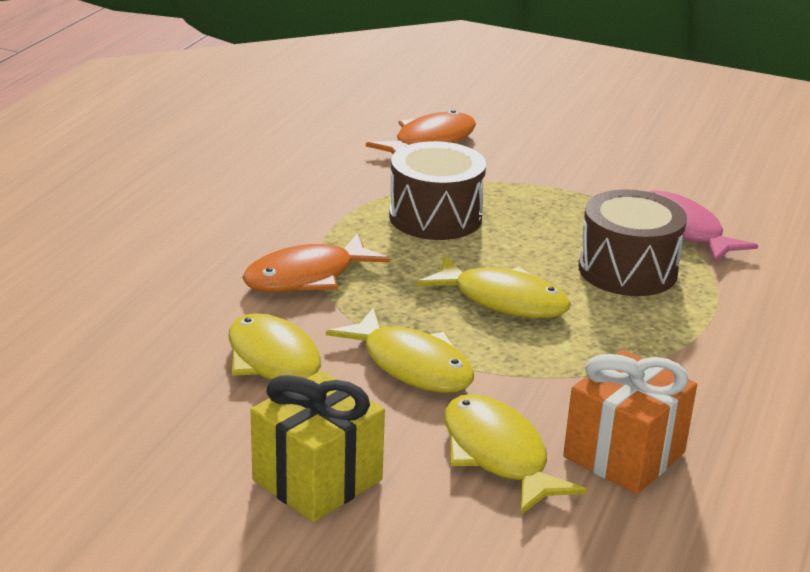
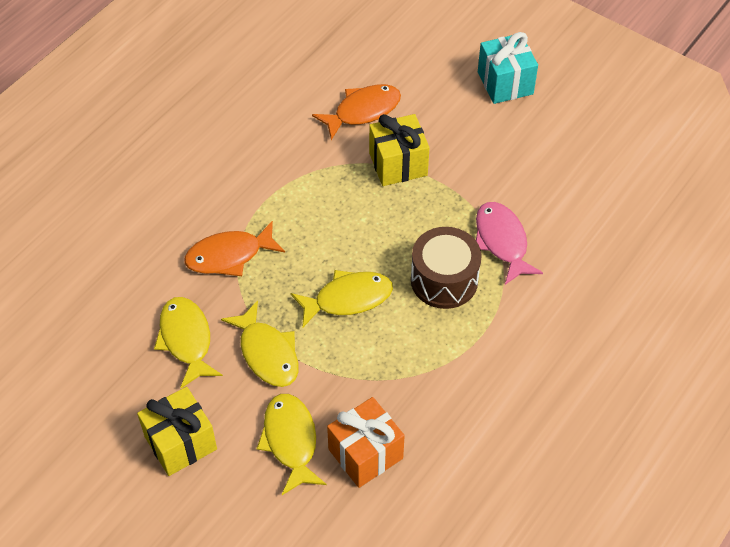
camera: 15 degrees right, 25 degrees up
(435, 217) = (335, 203): brown drum -> none
(501, 179) = (398, 164): none -> yellow gift
(503, 300) = (348, 299): yellow fish -> yellow fish turned 60 degrees counterclockwise
(596, 109) = (505, 83): none -> turquoise gift

